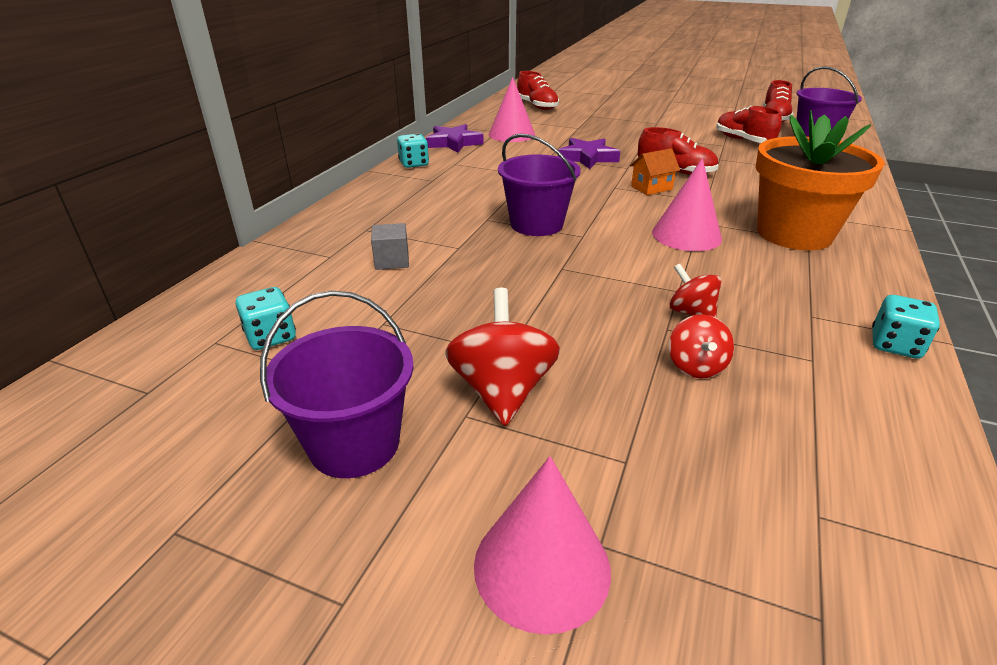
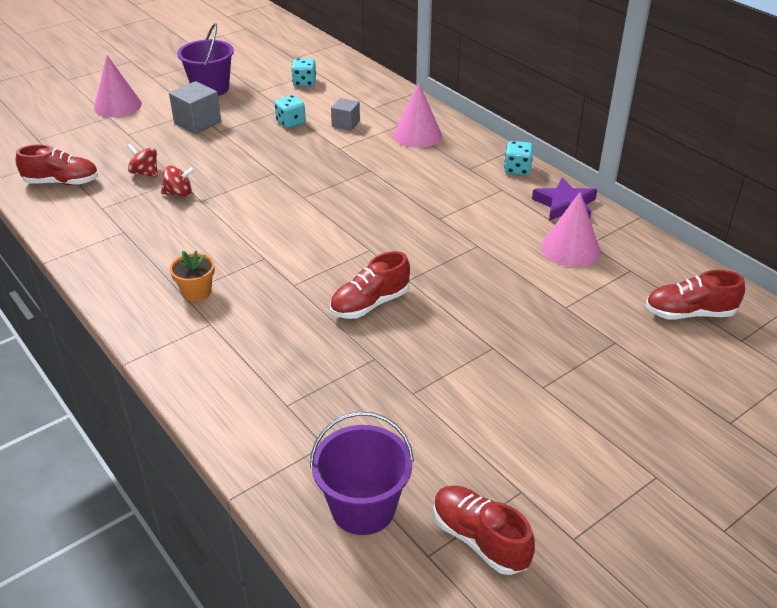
camera: 120 degrees right, 5 degrees up
(502, 390) = (197, 122): red spinning top -> grey cube
(536, 224) = (340, 186): purple bucket -> none
(587, 158) = (455, 267): purple star -> none
(651, 188) = (348, 268): orange house -> none
(686, 235) = (254, 240): pink cone -> pink cone (417, 135)
(743, 140) = (413, 422): red shoe -> red shoe (62, 182)
(794, 234) = (196, 292): orange flower pot -> orange flower pot, size x0.44
(895, 345) = (71, 241): turquoise dice -> turquoise dice (291, 122)

